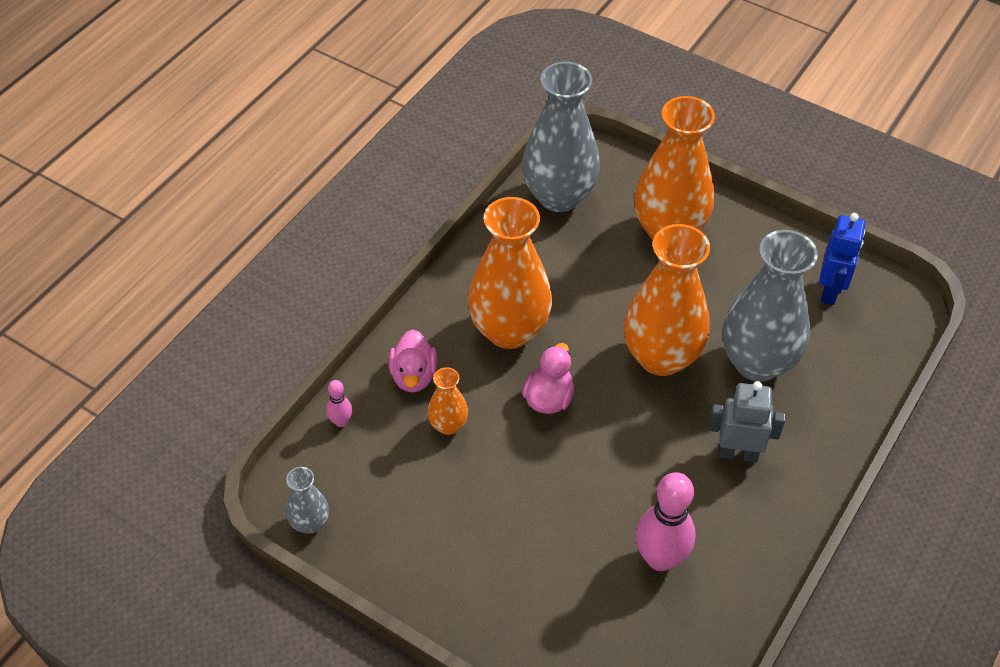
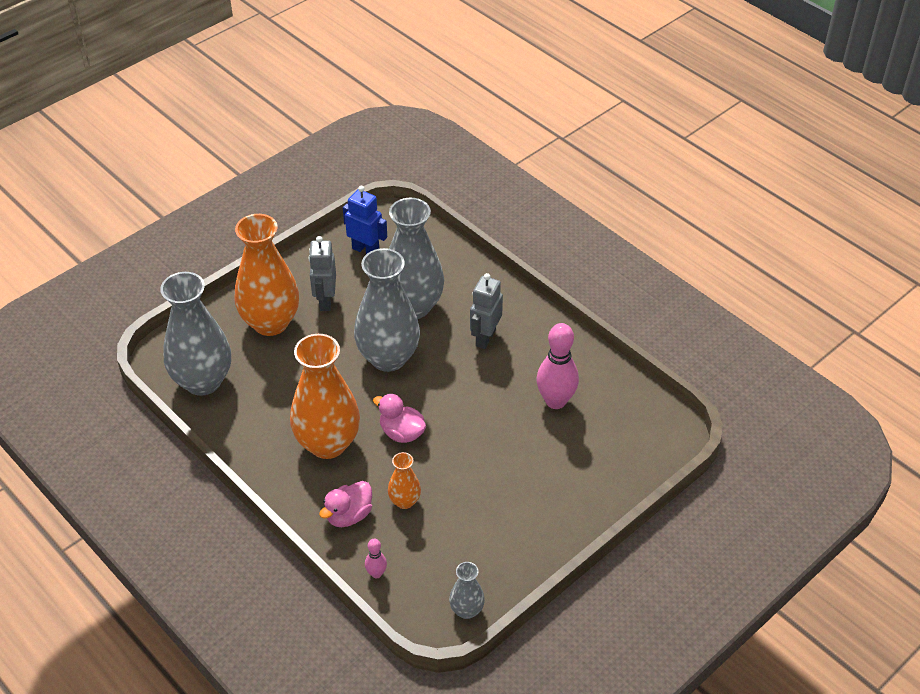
camera: 75 degrees left, 5 degrees down
(413, 376) = (349, 515): pink duck -> pink duck turned 120 degrees clockwise
(661, 357) = (388, 358): orange vase -> grey vase
(726, 272) = (325, 301): none -> grey robot

